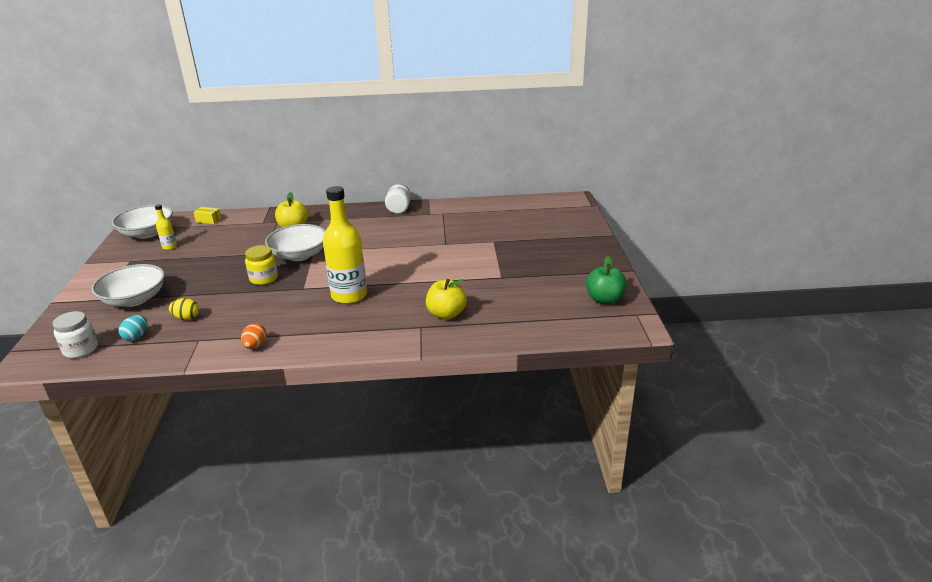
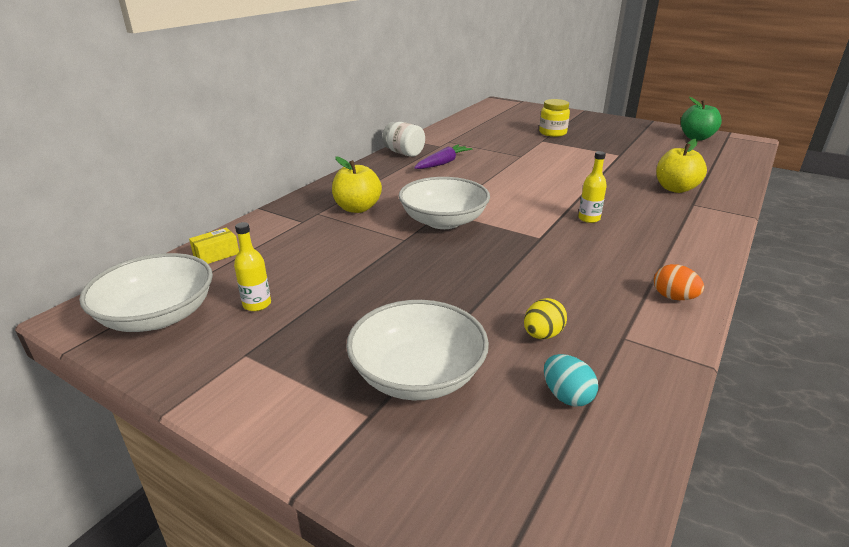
camera: 55 degrees left, 0 degrees up
(81, 349) = (564, 476): white jar -> none
(264, 278) = (482, 255): yellow jar -> yellow jar (552, 133)
(349, 295) = (589, 218): yellow bottle -> yellow bottle, size x0.45
(395, 225) = (442, 163): none -> purple carrot

